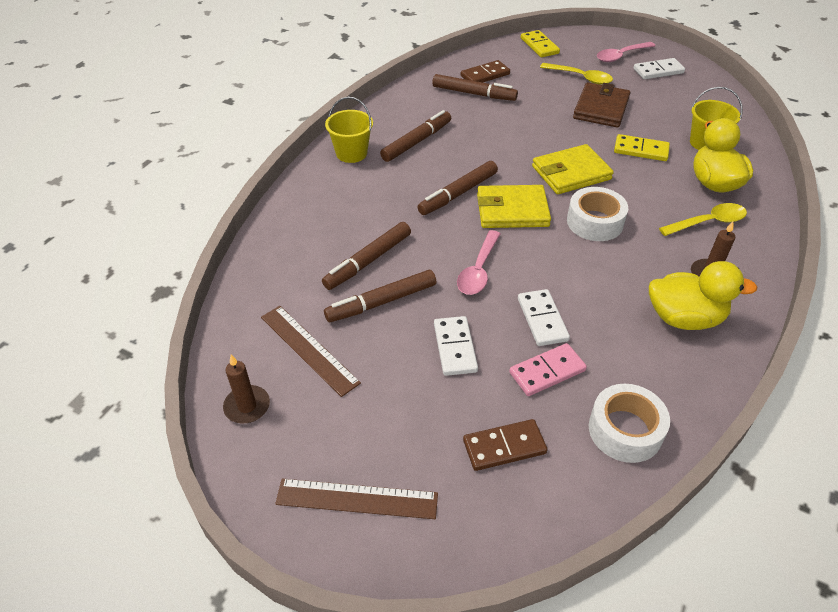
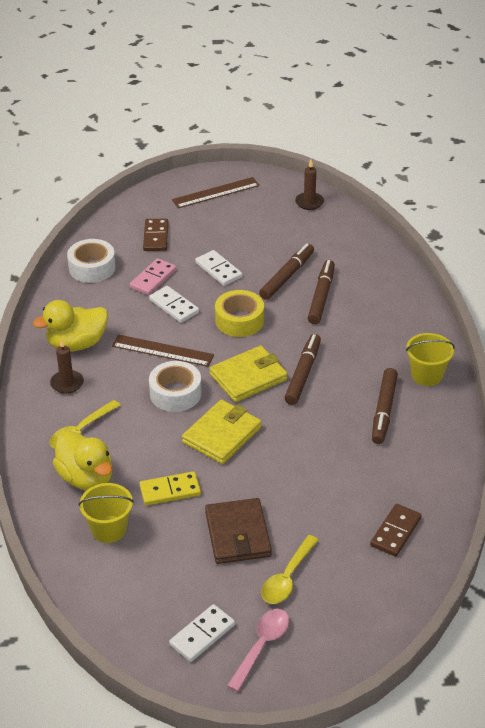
camera: 150 degrees right, 5 degrees down
(309, 349) = (305, 237): brown ruler -> brown ruler (162, 350)
(474, 94) = (384, 497): brown marker -> none
(478, 270) = (239, 320): pink spoon -> yellow tape
(504, 447) = (156, 237): brown domino -> brown domino turned 45 degrees counterclockwise
(539, 46) = (373, 619): yellow domino -> none
(581, 77) = (287, 578): yellow spoon -> yellow spoon turned 60 degrees counterclockwise

